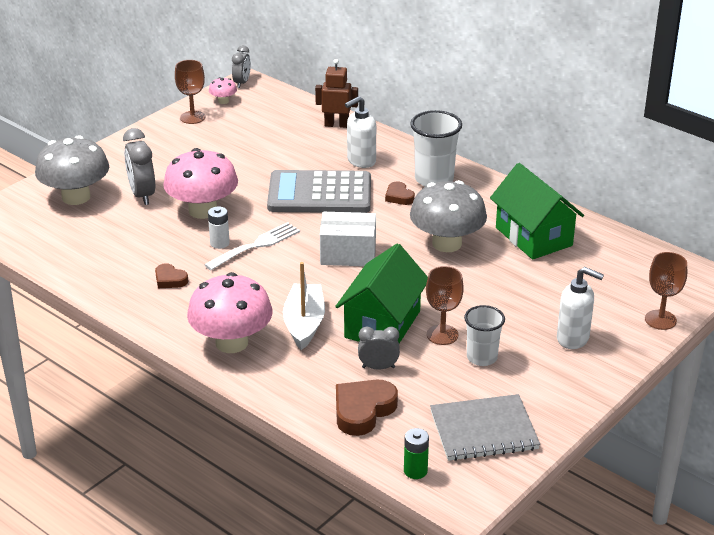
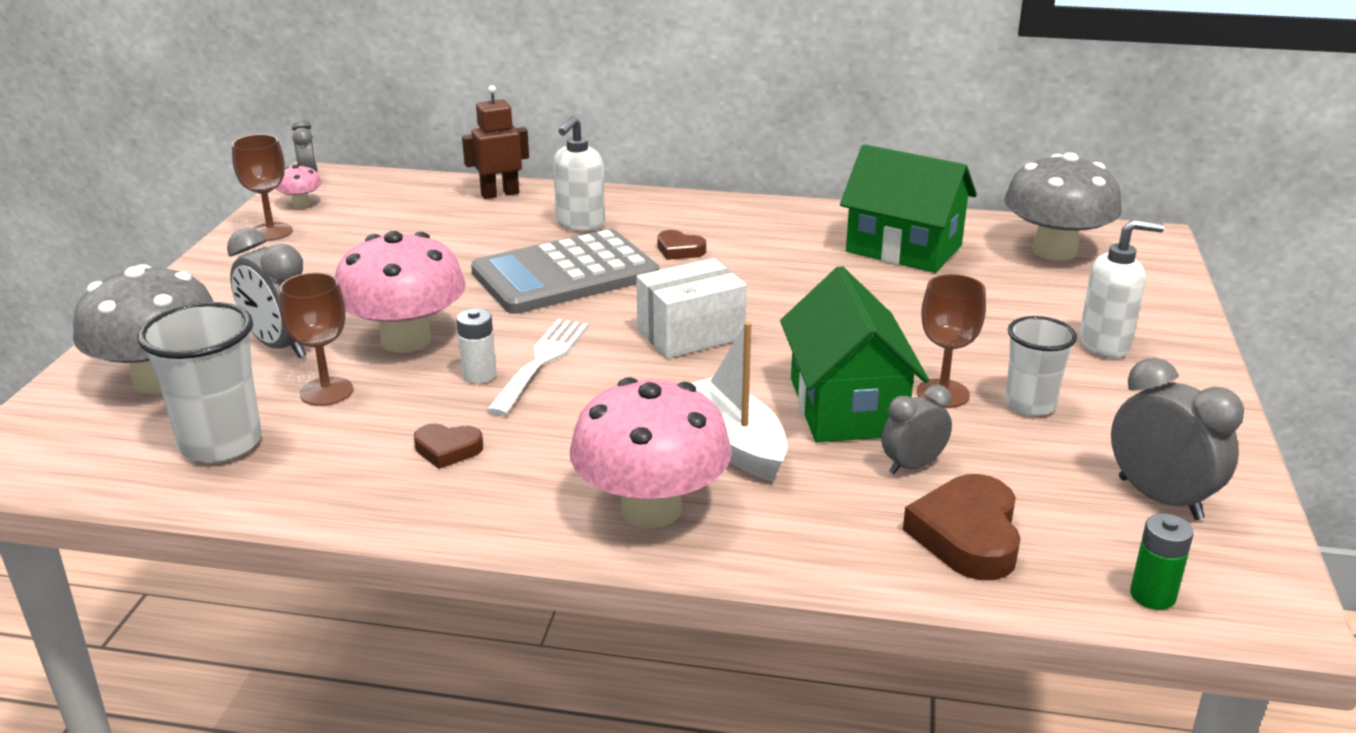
camera: 30 degrees left, 5 degrees down
(434, 179) = (702, 221): white cup -> white cup (221, 444)
(447, 243) = (808, 285): grey mushroom -> grey mushroom (1054, 251)
(483, 430) = (1160, 498): grey notebook -> grey clock
(660, 320) = (1167, 293): brown goblet -> brown goblet (326, 391)

